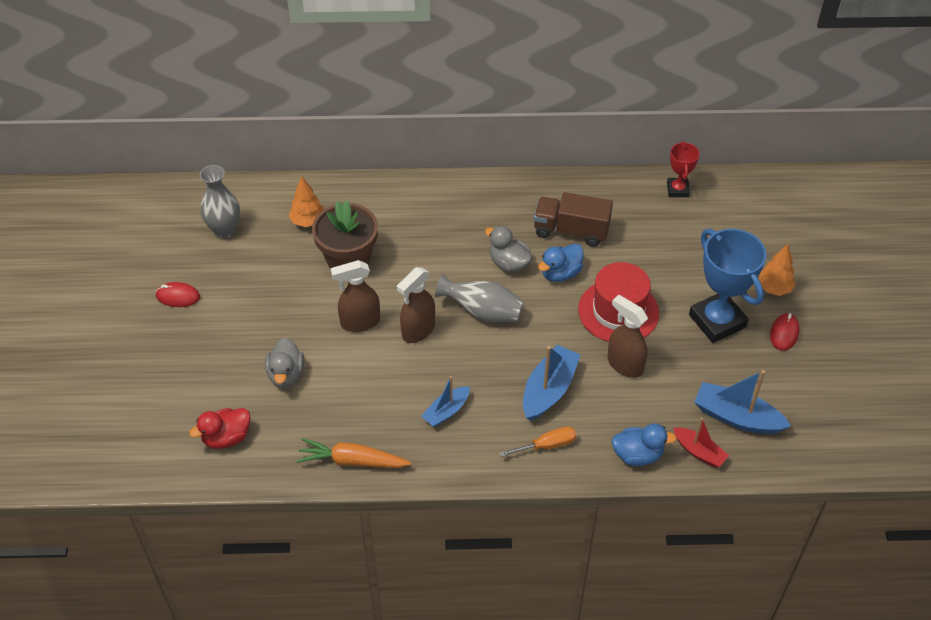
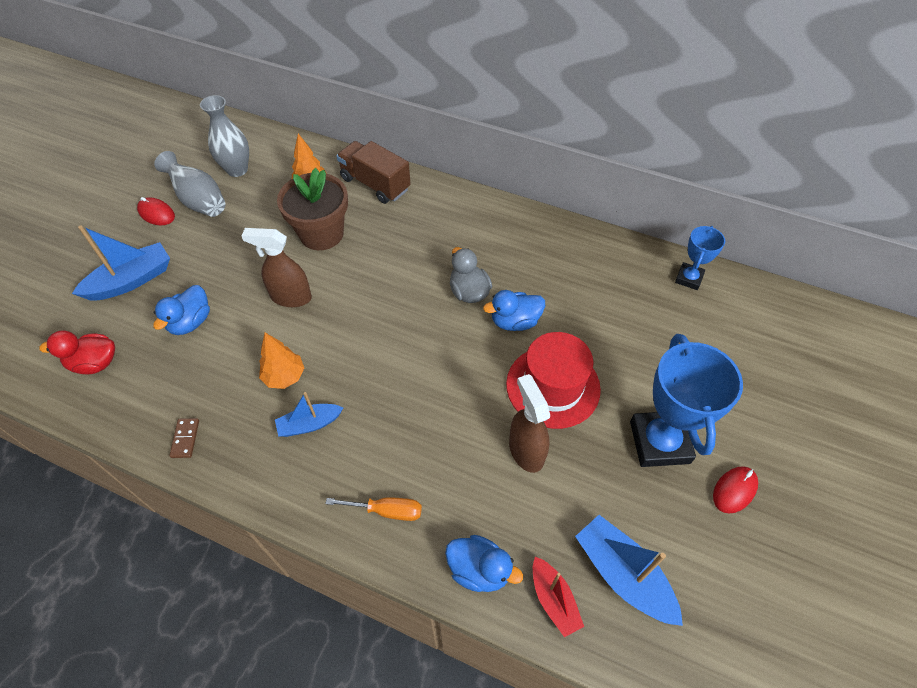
camera: 25 degrees right, 5 degrees up
(286, 374) = (190, 322): grey duck -> blue duck
(352, 461) = (185, 439): orange carrot -> brown domino
(418, 331) = (338, 327): brown spray bottle -> none
(482, 312) = (412, 332): grey vase -> grey vase (199, 200)
(549, 390) = (427, 445): blue boat -> blue boat (131, 280)
(571, 231) = (551, 281): brown truck -> brown truck (375, 184)
(677, 190) = (689, 278): red trophy -> blue trophy
(773, 288) = (747, 429): orange tree -> orange tree (284, 377)

